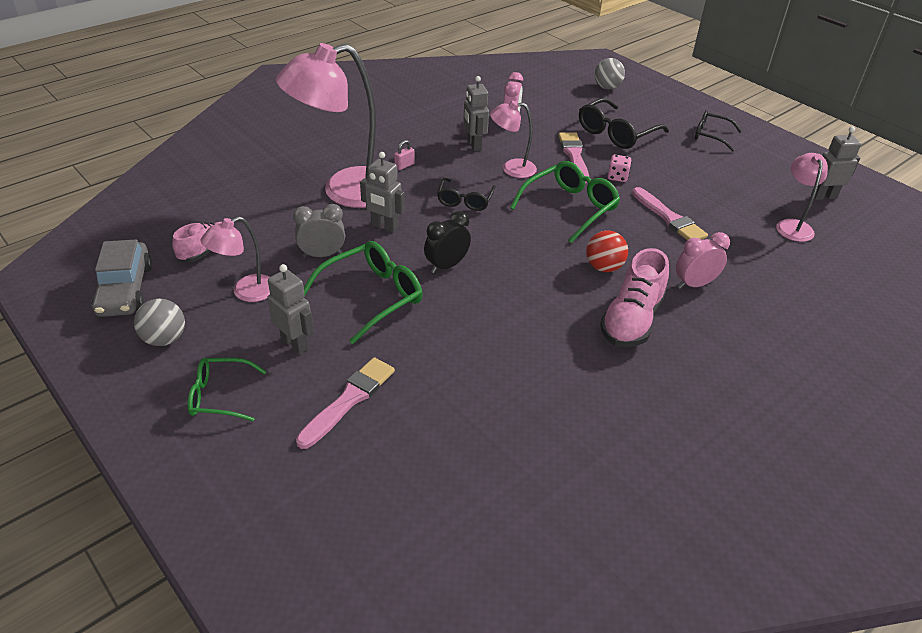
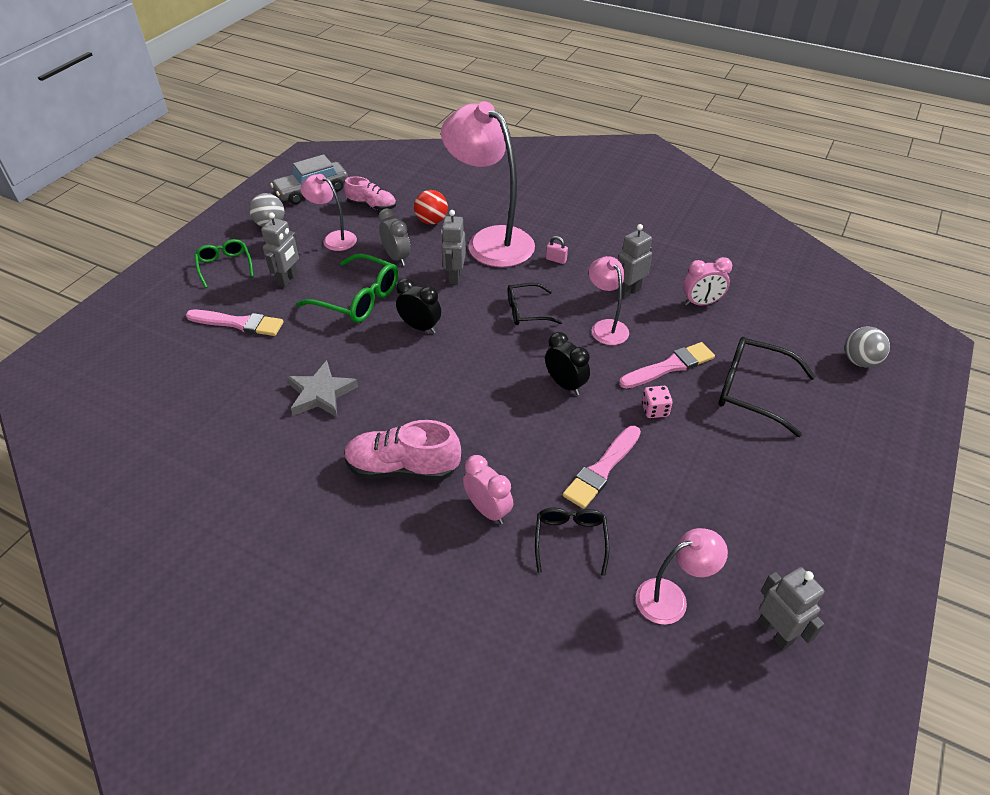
camera: 70 degrees right, 5 degrees up
(508, 353) = (321, 394): none -> grey star
(569, 208) = (565, 384): green glasses -> black clock
(603, 267) = (477, 431): red ball -> red ball (431, 221)
(711, 136) = (832, 483): black glasses -> black glasses (570, 540)

